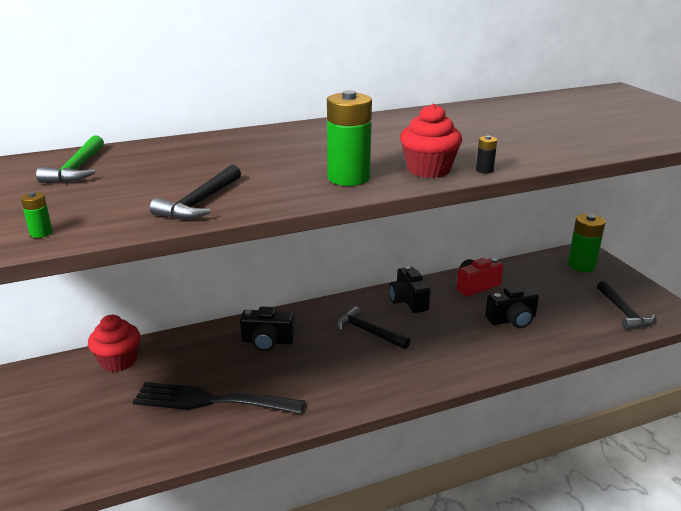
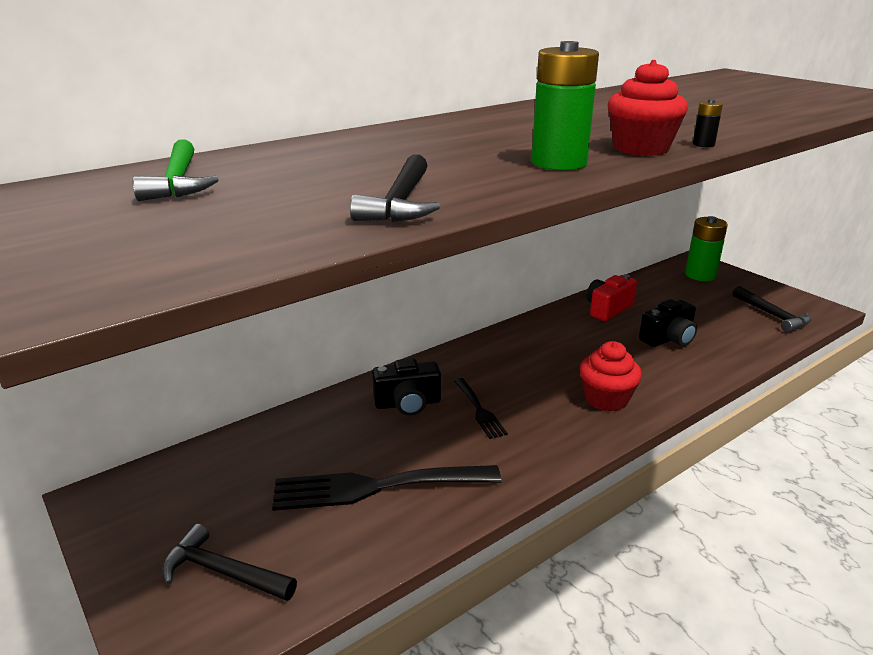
camera: 15 degrees left, 0 degrees up
(41, 233) = (202, 258): green battery -> none
(118, 361) = (223, 459): red cupcake -> red cupcake (606, 399)
(318, 355) = (479, 410): none -> black fork
(368, 332) = (521, 374): black hammer -> black hammer (223, 572)
(408, 301) = (545, 334): black camera -> none

